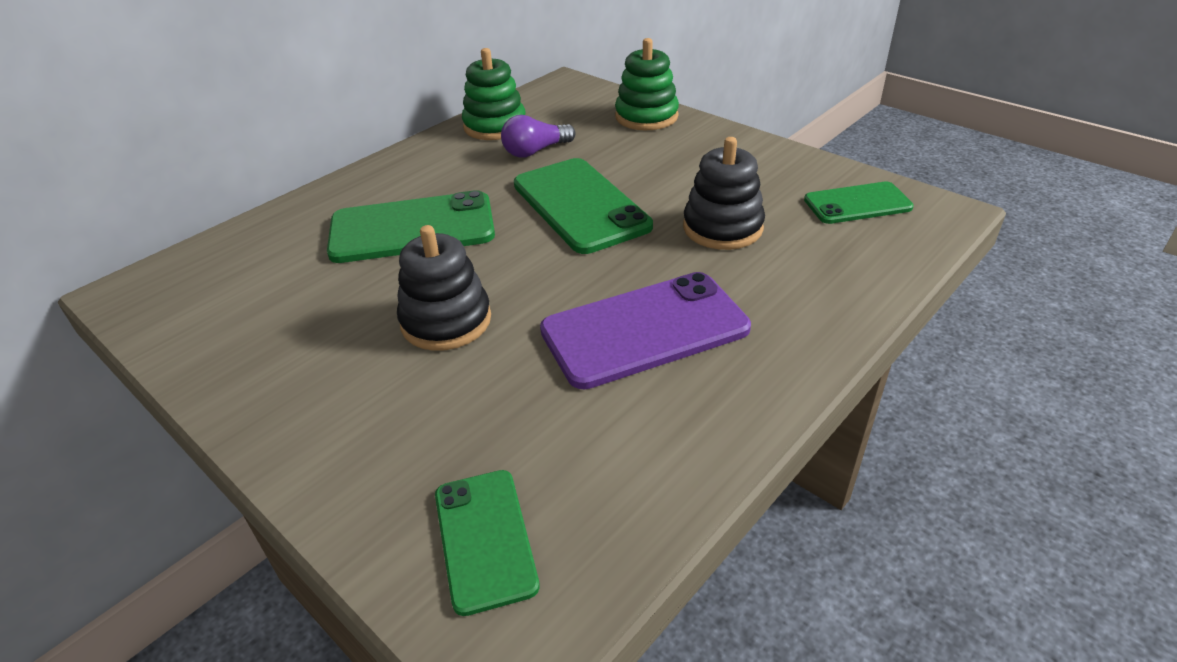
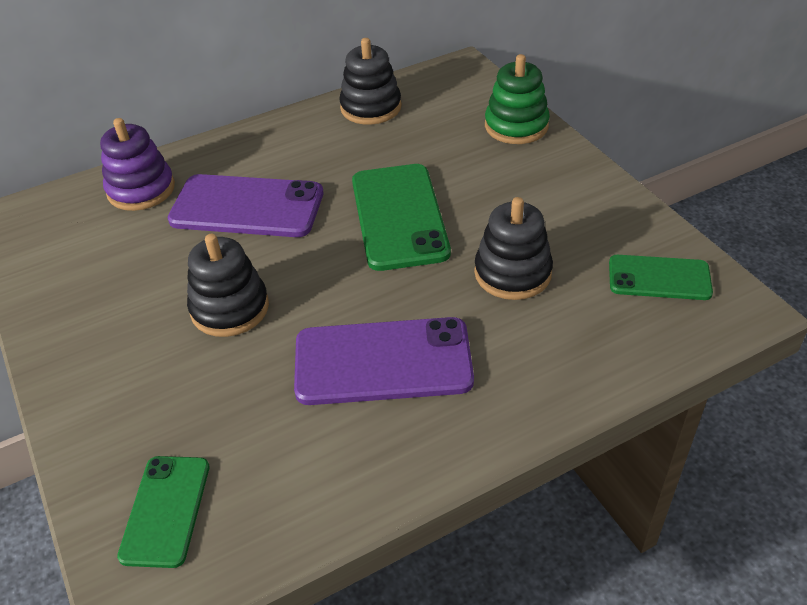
camera: 20 degrees right, 5 degrees up
(279, 237) = (141, 189): none -> purple stacking toy
(412, 228) = (247, 207): green phone -> purple phone
(495, 126) = (371, 107): green stacking toy -> black stacking toy
(535, 151) = (391, 145): purple light bulb -> none

